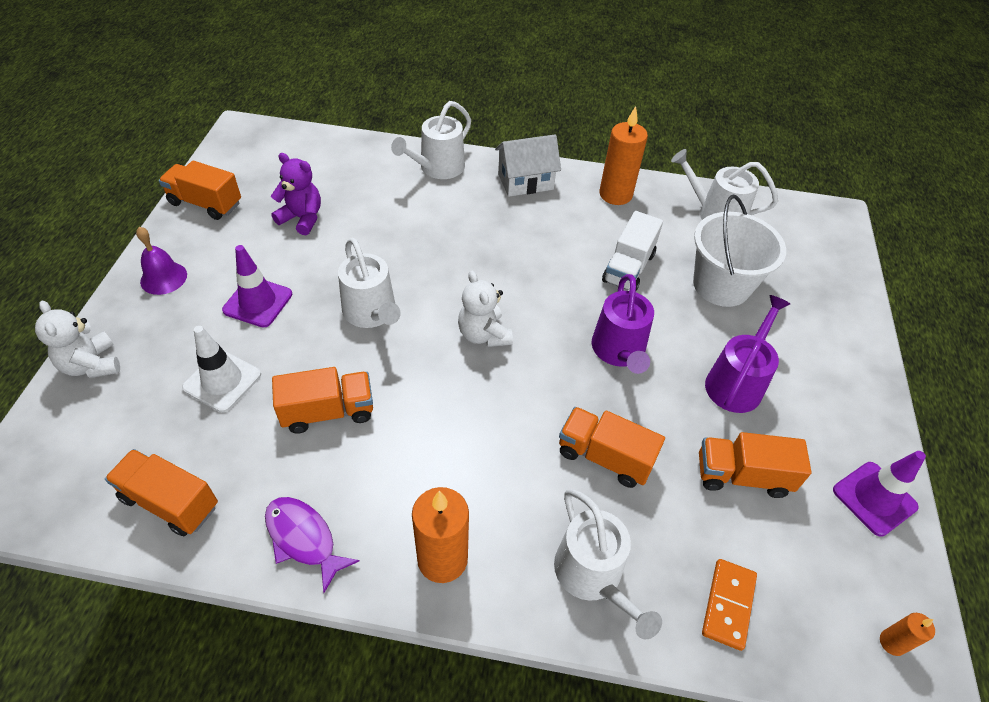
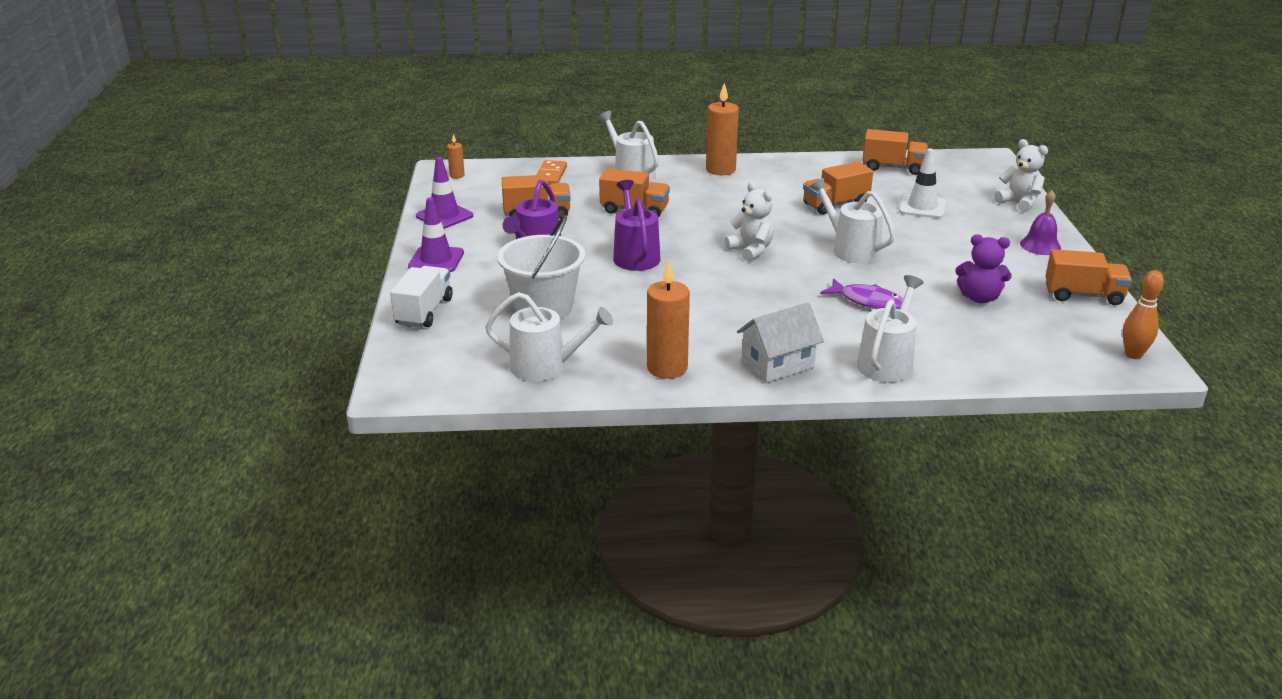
camera: 170 degrees right, 20 degrees down
(243, 140) = (1133, 355): none -> orange bowling pin
(258, 302) = (947, 243): purple traffic cone -> purple traffic cone (436, 260)
(303, 539) = (804, 166): purple fish -> purple fish (867, 301)
(628, 268) = (638, 307): white truck -> white truck (424, 312)

